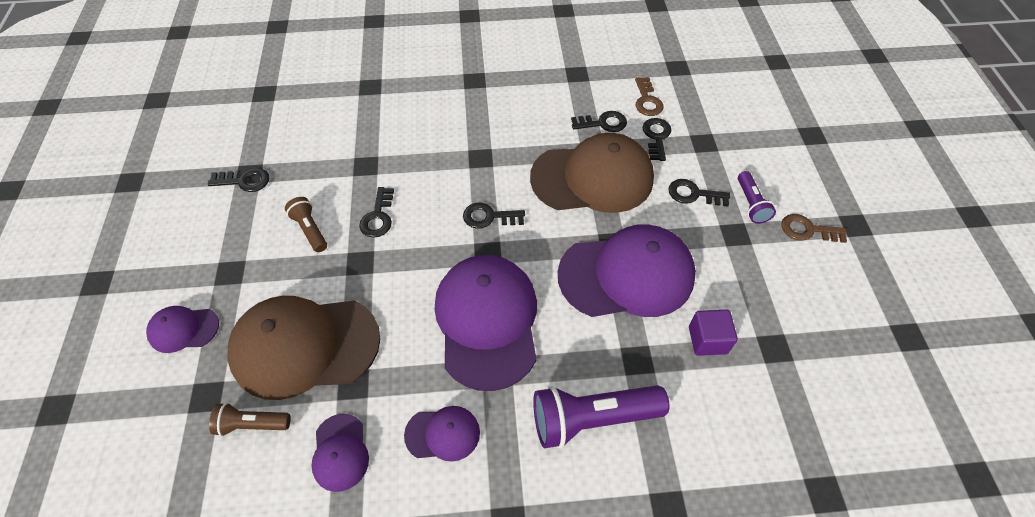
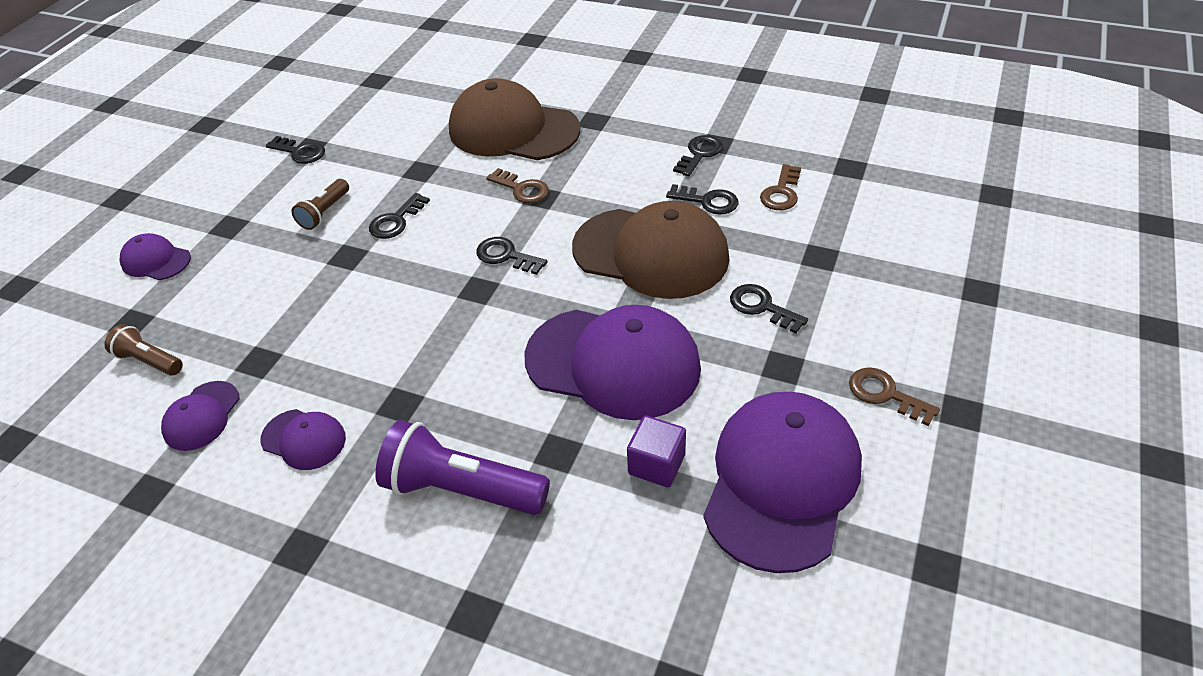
camera: 30 degrees right, 10 degrees down
(304, 346) = (242, 312): brown cap -> brown cap (513, 130)
(310, 230) = (325, 212): brown flashlight -> brown flashlight turned 150 degrees counterclockwise
(460, 156) = (522, 189): none -> brown key
(487, 321) = (427, 353): purple cap -> purple cap (781, 481)
(656, 137) = (763, 233): black key -> black key (699, 154)
(750, 204) = (829, 341): purple flashlight -> none

